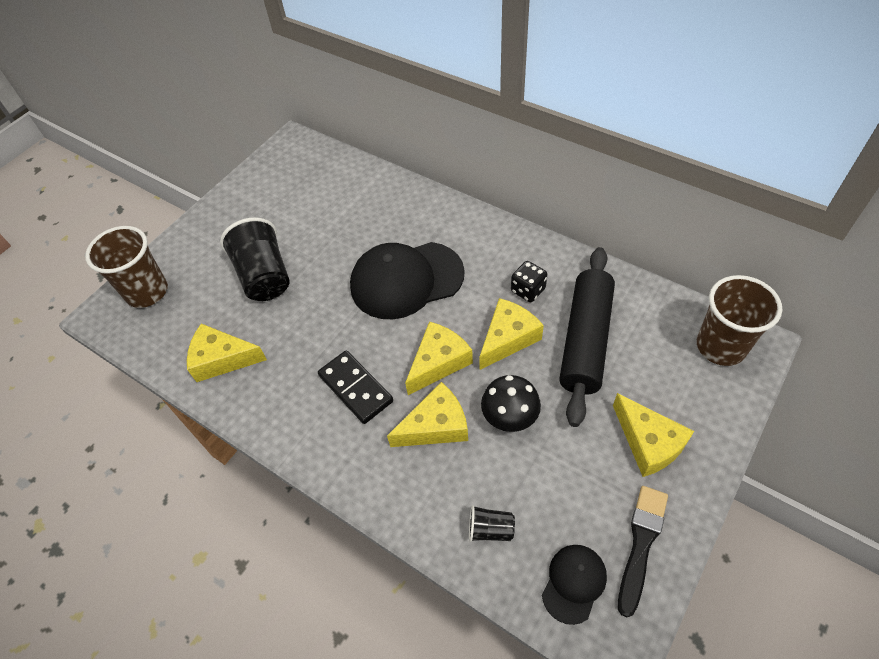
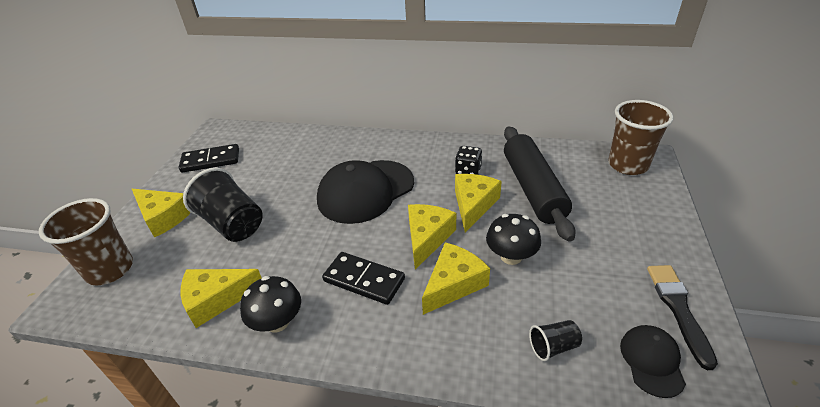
camera: 25 degrees left, 15 degrees down
(263, 403) = (277, 322): none -> black mushroom
(272, 185) = (210, 160): none -> black domino
(648, 442) = (628, 238): yellow cheese -> yellow cheese (163, 217)

